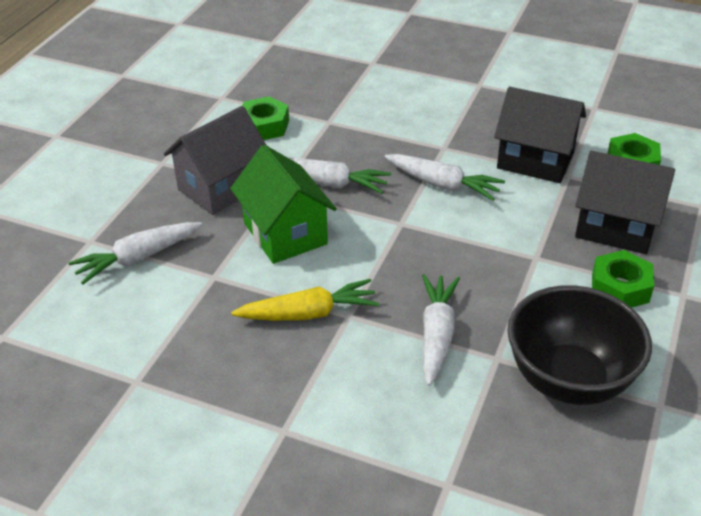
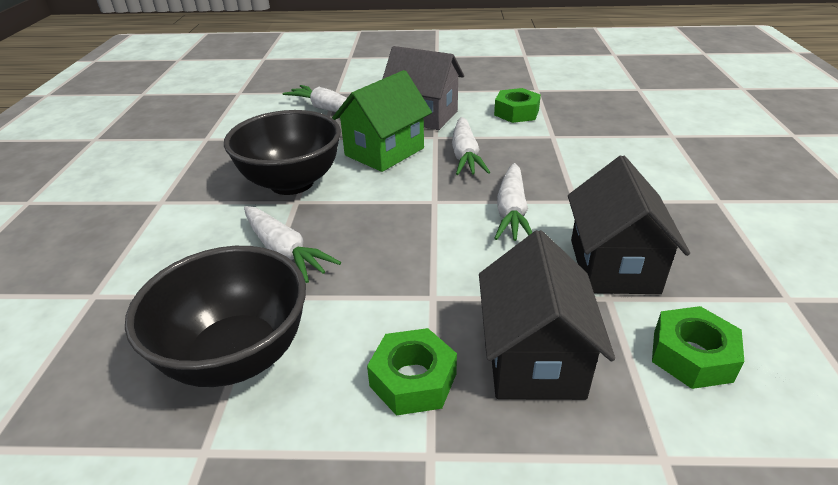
camera: 70 degrees right, 5 degrees down
(309, 313) = (292, 183): yellow carrot -> black bowl
(437, 334) = (284, 252): white carrot -> white carrot turned 60 degrees clockwise

